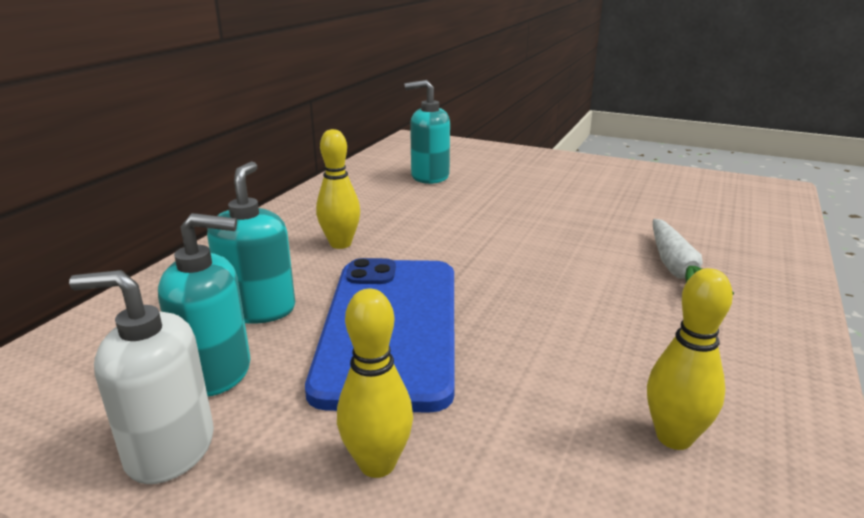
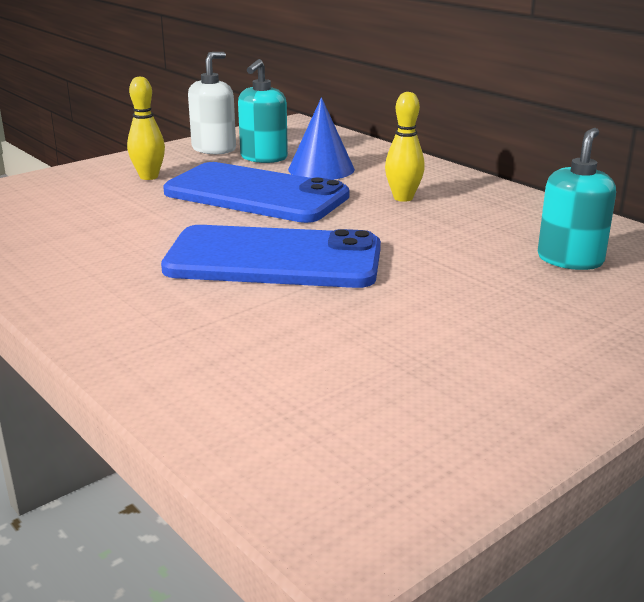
camera: 115 degrees right, 0 degrees up
(259, 309) = (321, 169): turquoise soap dispenser -> blue cone
(553, 269) = (274, 259): none -> blue phone
(674, 437) = (60, 234): yellow bowling pin -> none
(676, 269) = (209, 312): white carrot -> none

